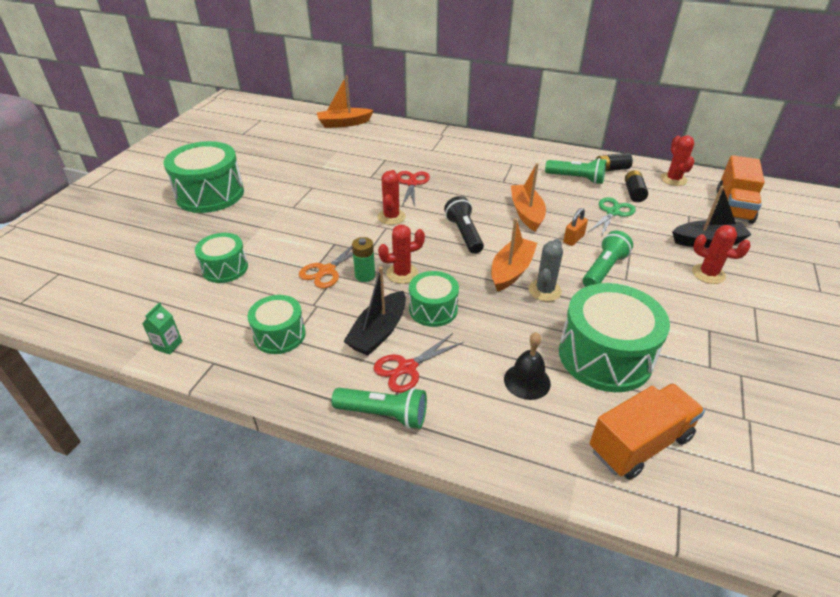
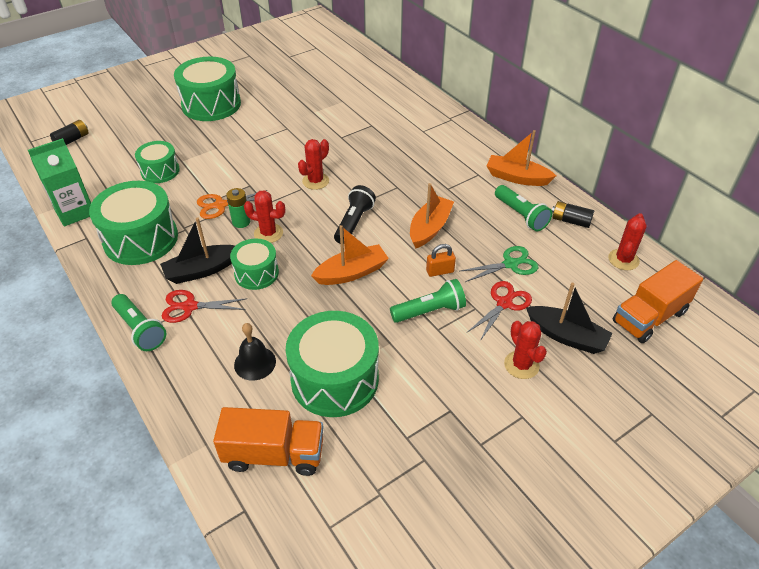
camera: 35 degrees right, 5 degrees up
(168, 345) = (75, 212): green carton -> green carton, size x2.10
(279, 335) = (141, 239): green drum -> green drum, size x1.74
(344, 123) = (378, 75): orange boat -> orange boat (517, 178)
(412, 183) = (367, 157): red scissors -> red scissors (504, 303)
(544, 290) = (356, 303): grey cactus -> none
(634, 193) = (560, 255): black battery -> black battery (72, 140)

